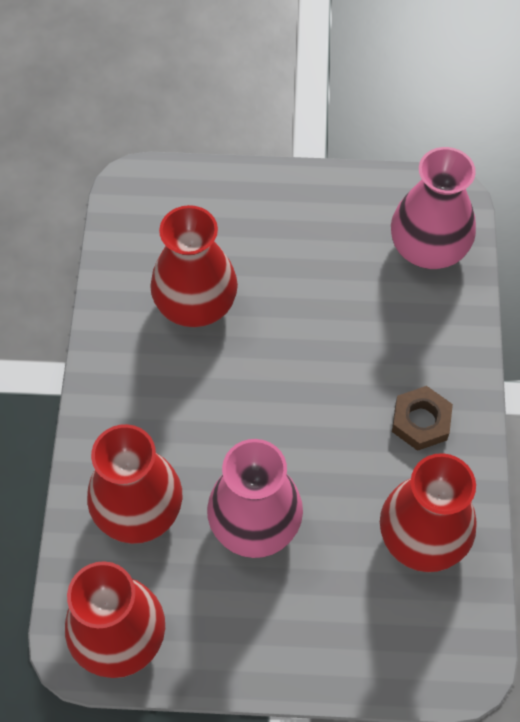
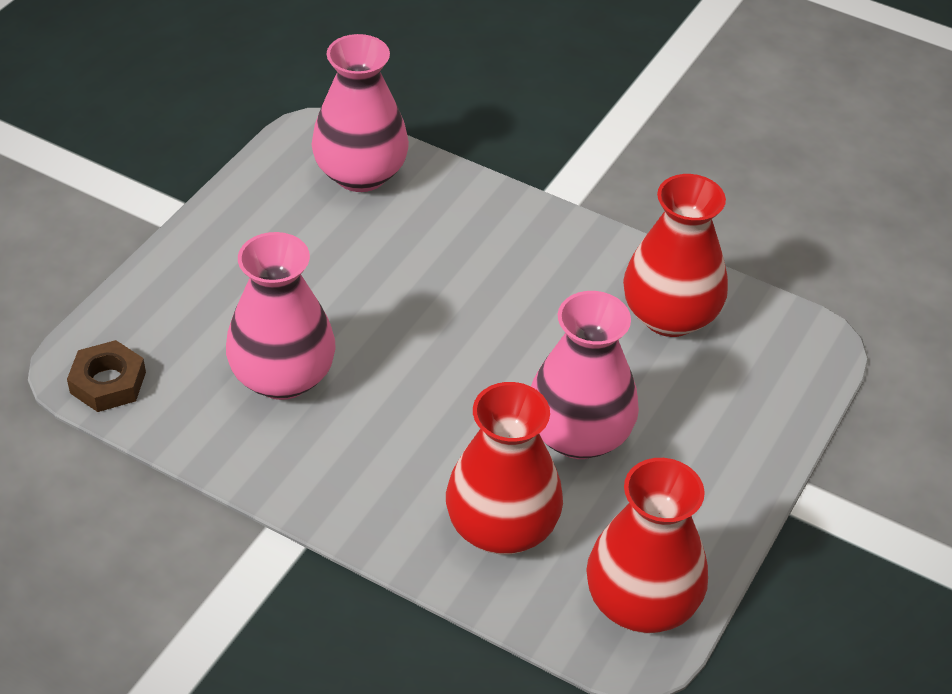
camera: 65 degrees left, 15 degrees down
(195, 304) = (283, 377): red vase -> pink vase
(421, 421) = (548, 263): brown nut -> brown nut (108, 382)

